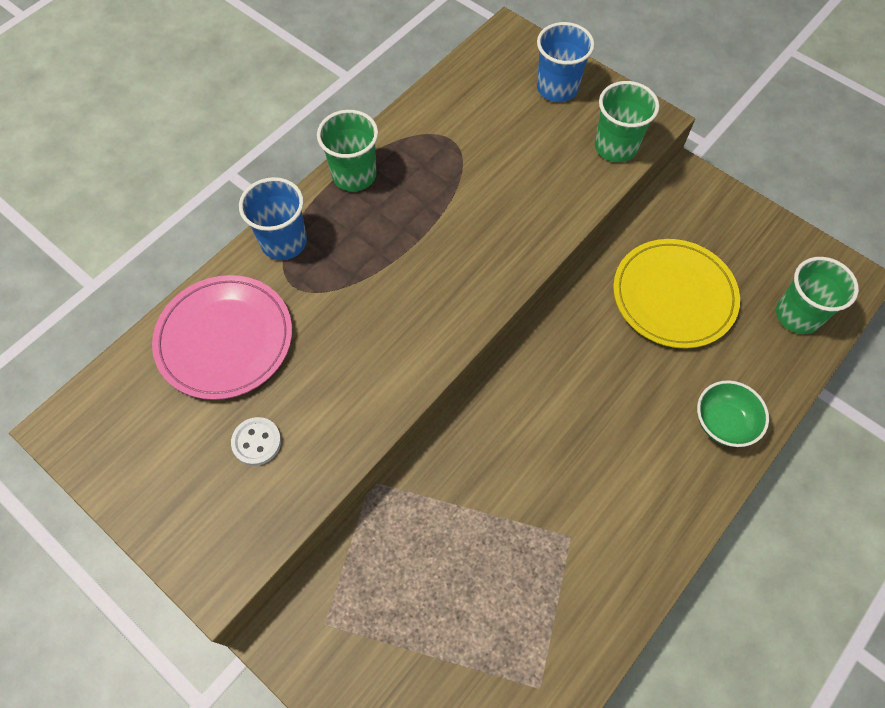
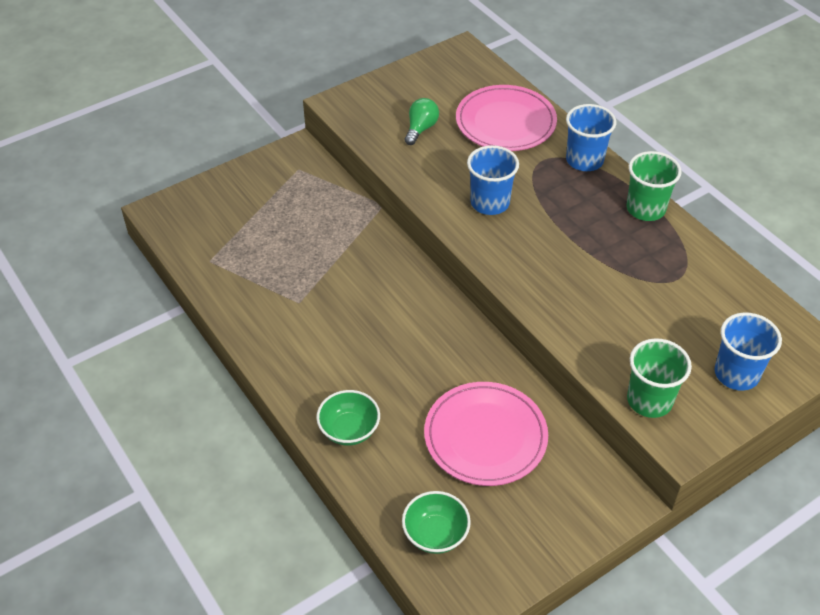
camera: 105 degrees right, 15 degrees down
(257, 442) = (421, 129): white button -> green light bulb
(384, 328) = (490, 203): none -> blue cup
(674, 296) = (485, 436): yellow plate -> pink plate
(797, 315) = (435, 534): green cup -> green bowl

